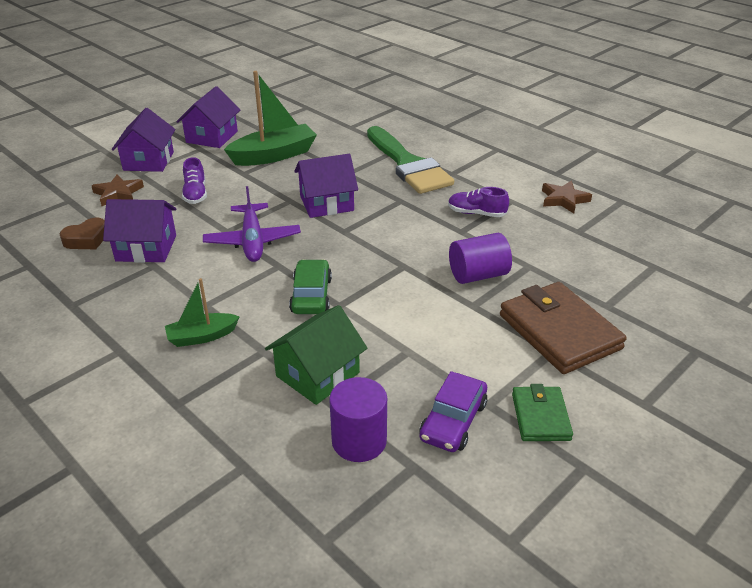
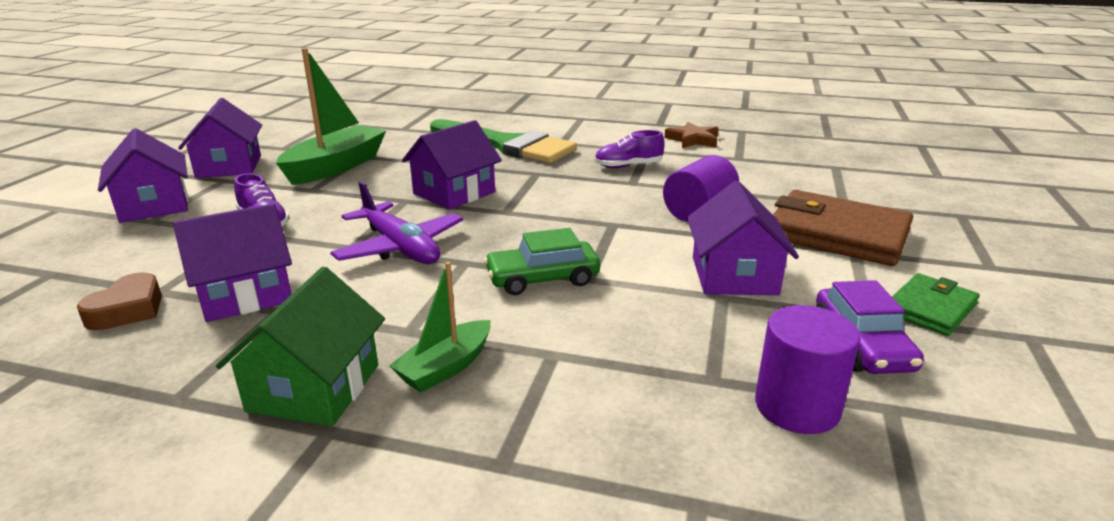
camera: 30 degrees left, 10 degrees down
(118, 193) = (135, 247): brown star -> none
(311, 295) = (542, 279): green car -> green car turned 75 degrees counterclockwise
(317, 374) = (654, 355): green house -> green house (314, 388)
(435, 338) = (734, 275): none -> purple house
(540, 417) = (930, 309): green wallet -> green wallet turned 75 degrees clockwise

